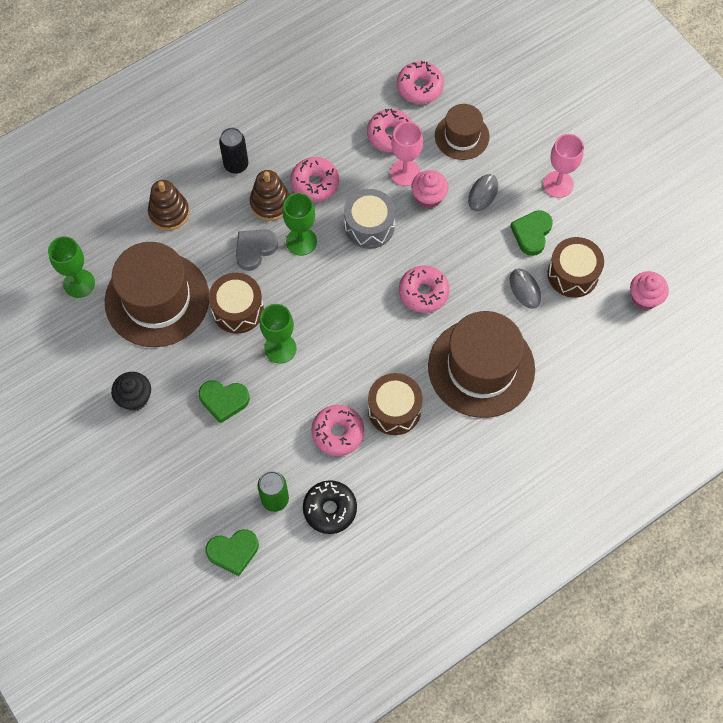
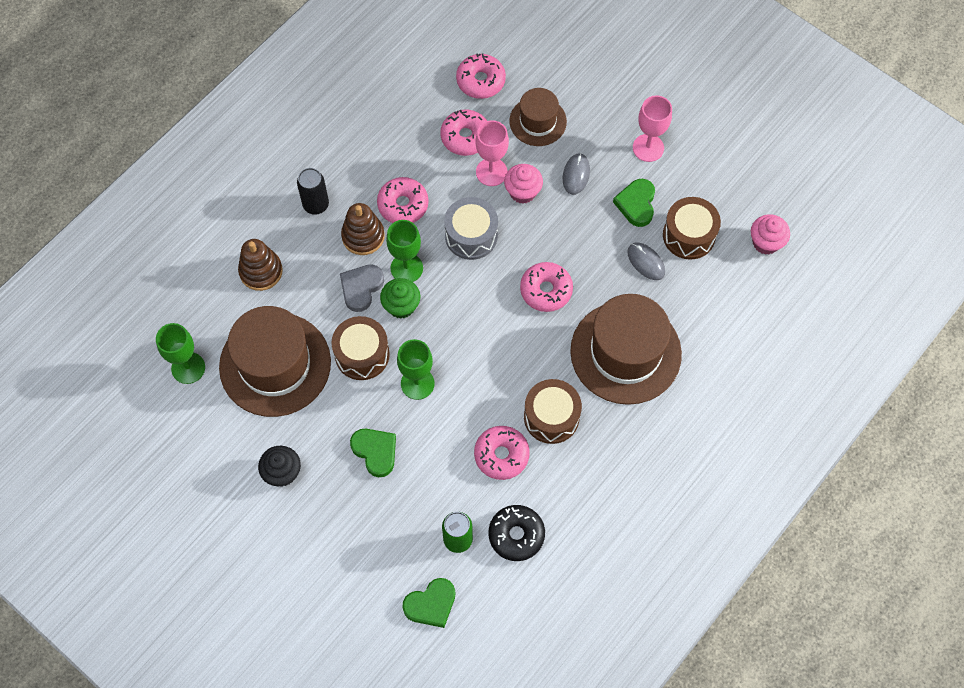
camera: 15 degrees left, 0 degrees up
(224, 400) = (375, 452): green heart -> green heart turned 120 degrees counterclockwise
(286, 274) = (401, 306): none -> green cupcake

